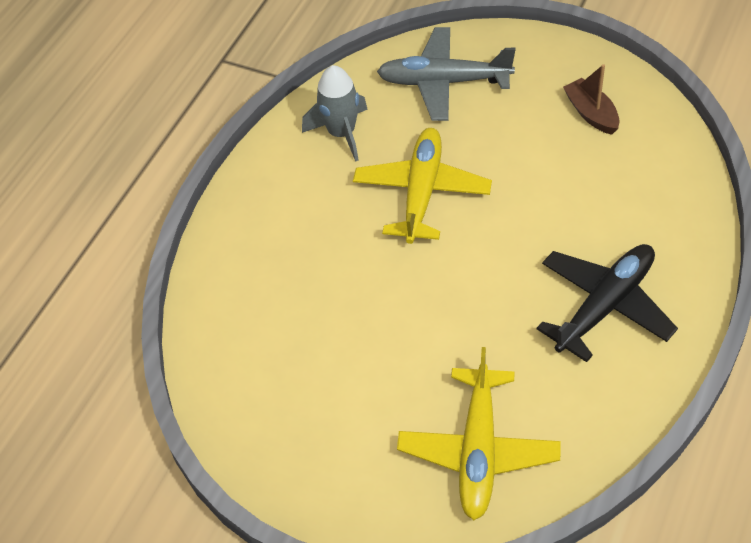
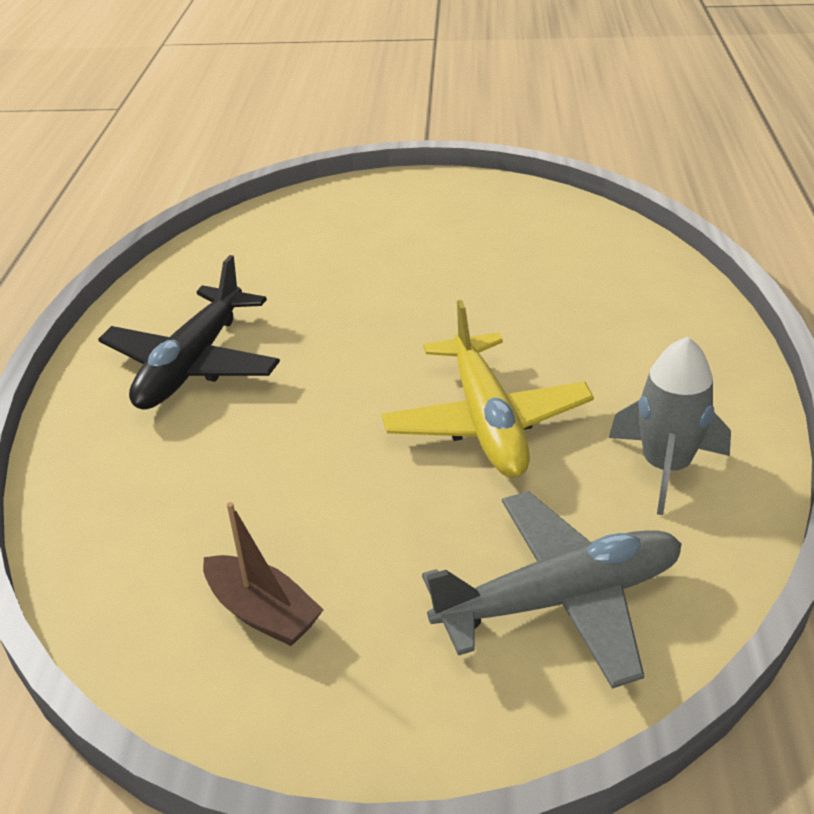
camera: 155 degrees right, 15 degrees down
(478, 451) = (299, 236): yellow plane -> none

